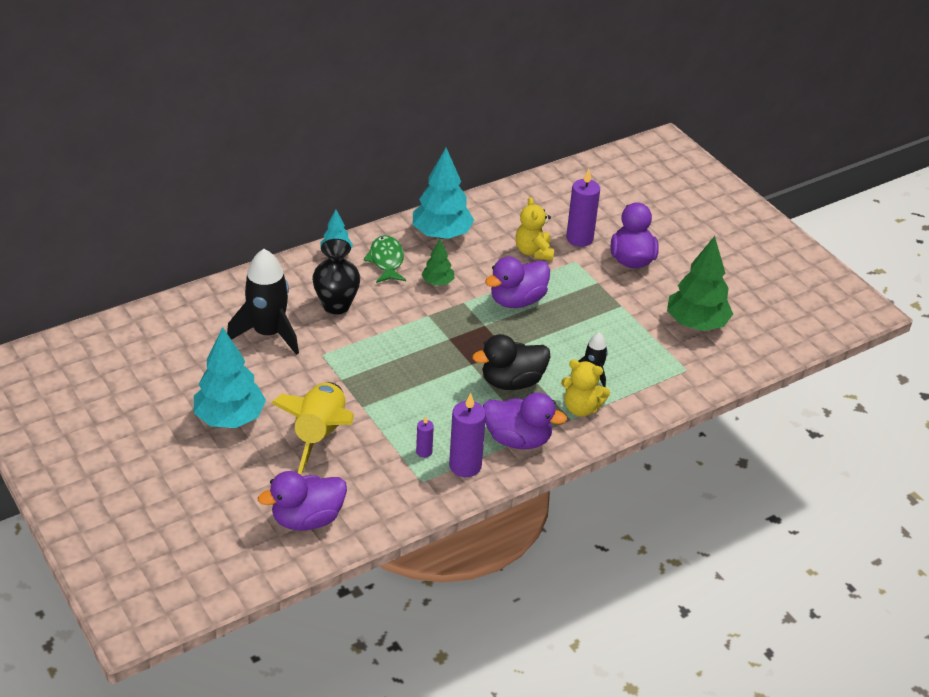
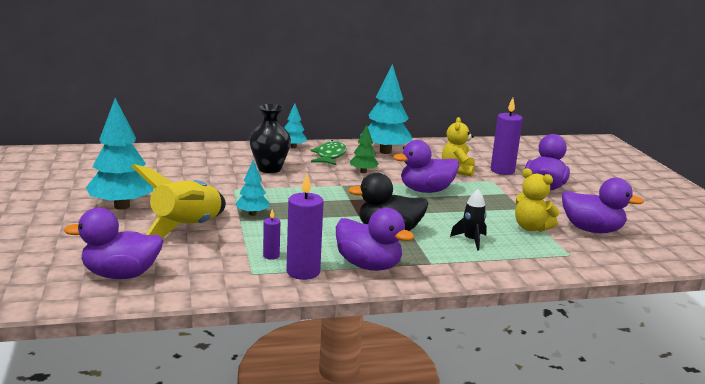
camera: 20 degrees right, 20 degrees down
(268, 333) = (201, 172): black rocket -> none
(368, 392) = (252, 214): none -> turquoise tree
(581, 408) = (446, 258): yellow teddy bear -> yellow teddy bear (531, 228)
(696, 323) = (592, 230): green tree -> purple duck

